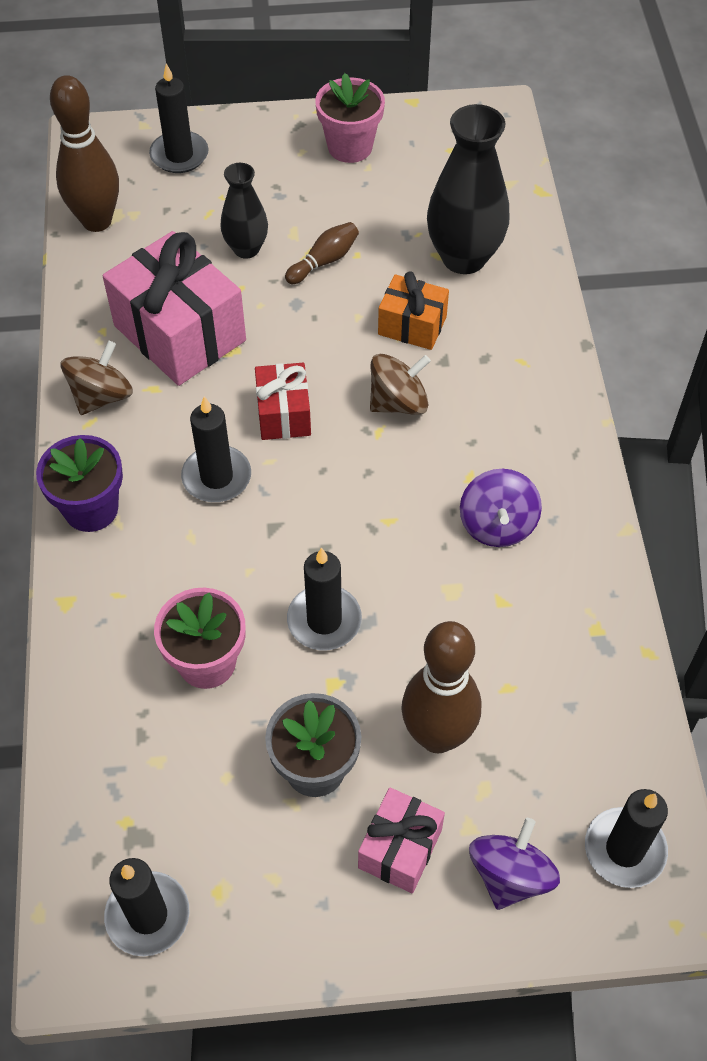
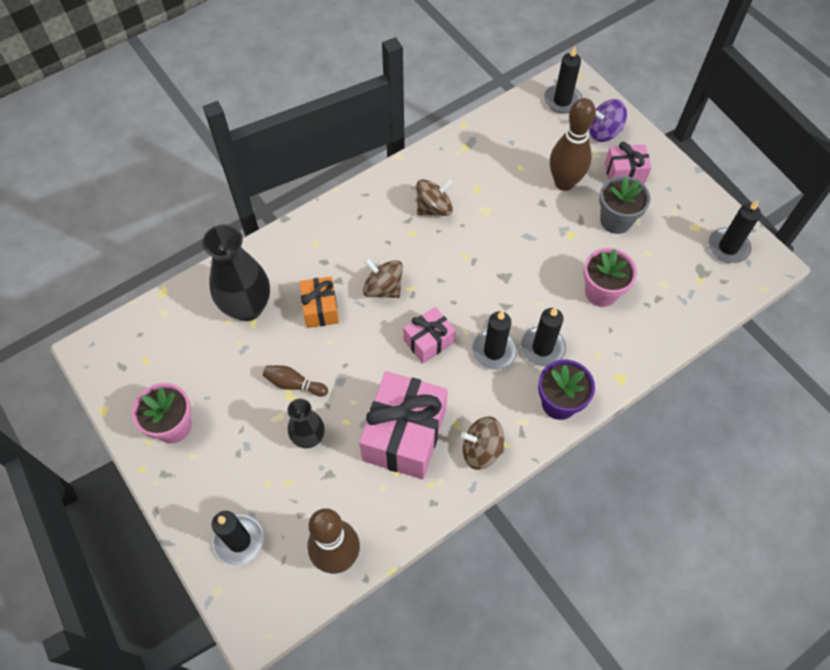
camera: 120 degrees left, 5 degrees up
(283, 414) = (428, 341): red gift -> pink gift
(324, 620) = (541, 254): black candle -> black candle (542, 348)
(497, 525) = (434, 208): purple spinning top -> brown spinning top

